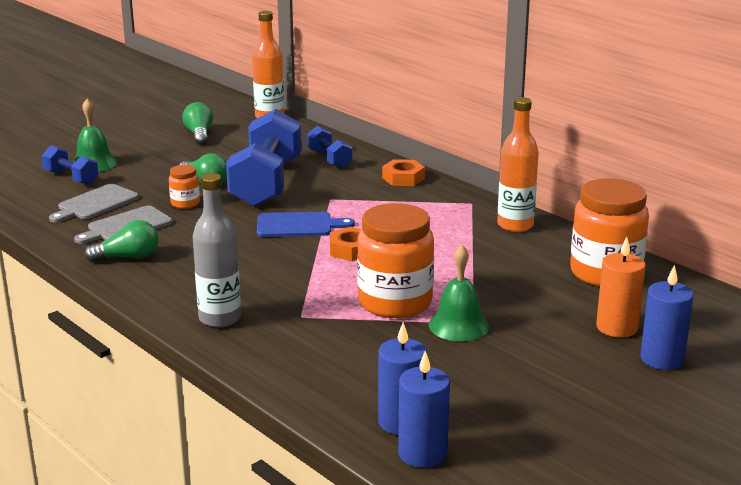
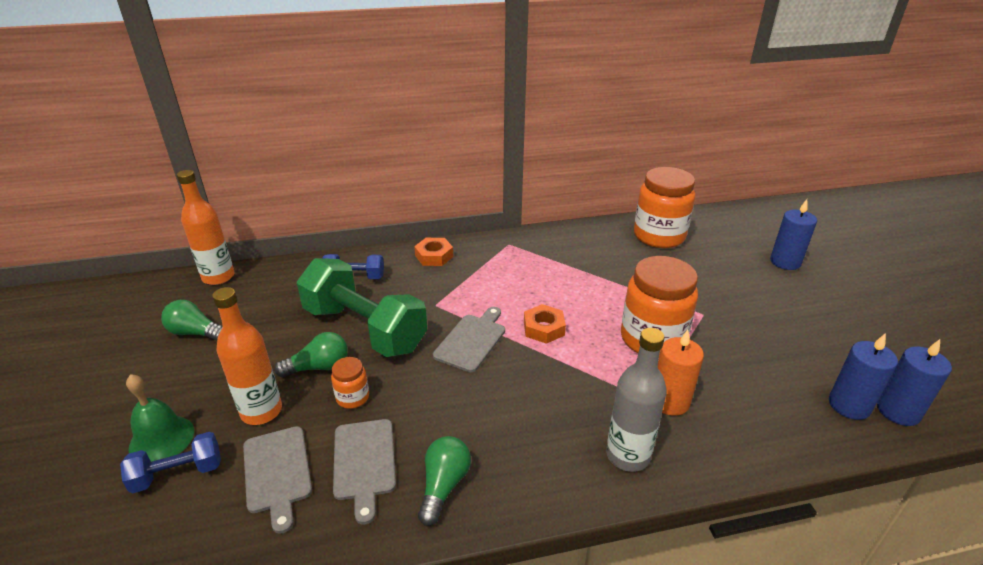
camera: 60 degrees left, 10 degrees up
(266, 183) = (364, 329): blue dumbbell -> green dumbbell
(298, 225) = (472, 340): blue cutting board -> grey cutting board
(458, 325) = (705, 322): green bell -> none
(515, 225) = (561, 241): orange bottle -> orange bottle (261, 411)
(617, 327) = (737, 261): orange candle -> orange candle (669, 401)

